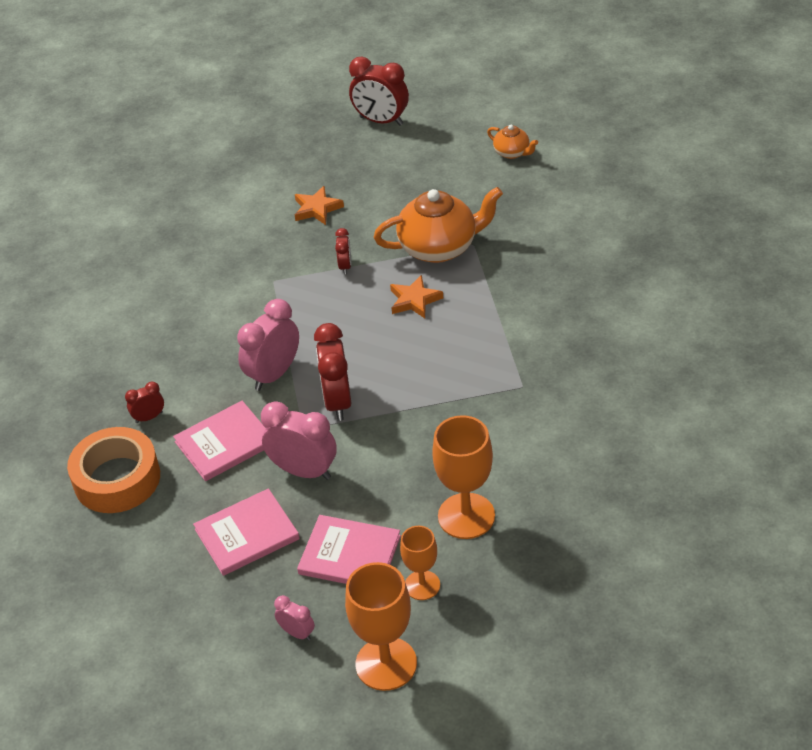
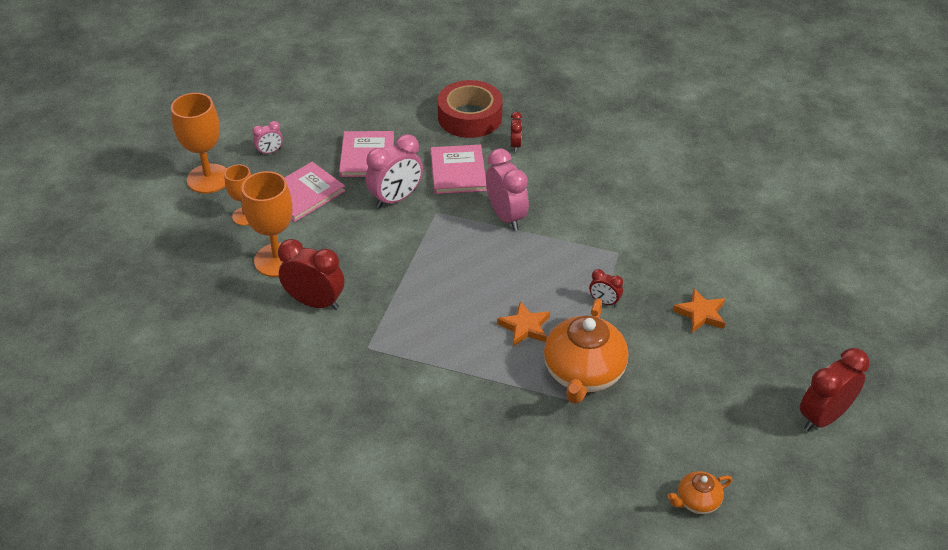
camera: 115 degrees right, 0 degrees up
(117, 479) = (470, 117): orange tape -> red tape
(337, 401) = (447, 239): red clock -> red clock (315, 302)

